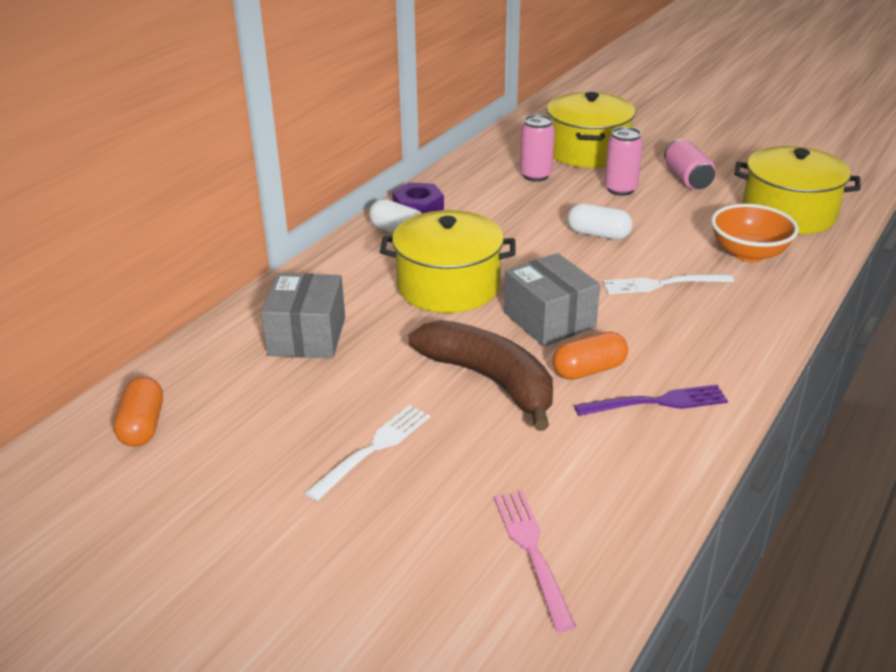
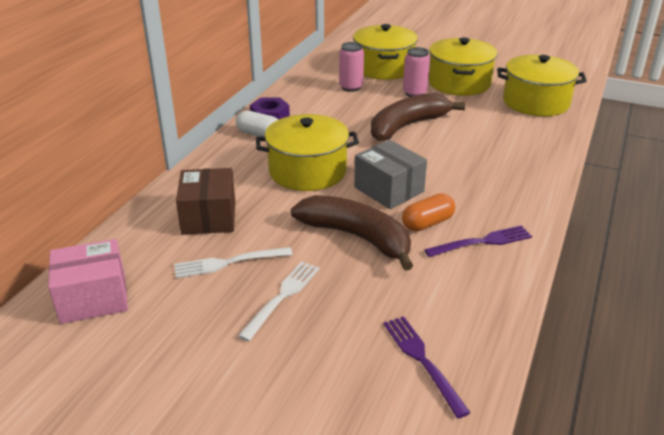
camera: 10 degrees left, 0 degrees up
(143, 426) = (93, 298): orange capsule -> pink box
(307, 336) = (209, 217): grey box -> brown box
(531, 551) = (422, 360): pink fork -> purple fork
(598, 234) = (407, 126): white capsule -> brown banana
(662, 284) = (462, 158): white fork -> white fork (228, 263)
(687, 179) = (459, 83): pink can -> yellow pot
(748, 253) = (516, 132): orange bowl -> none

